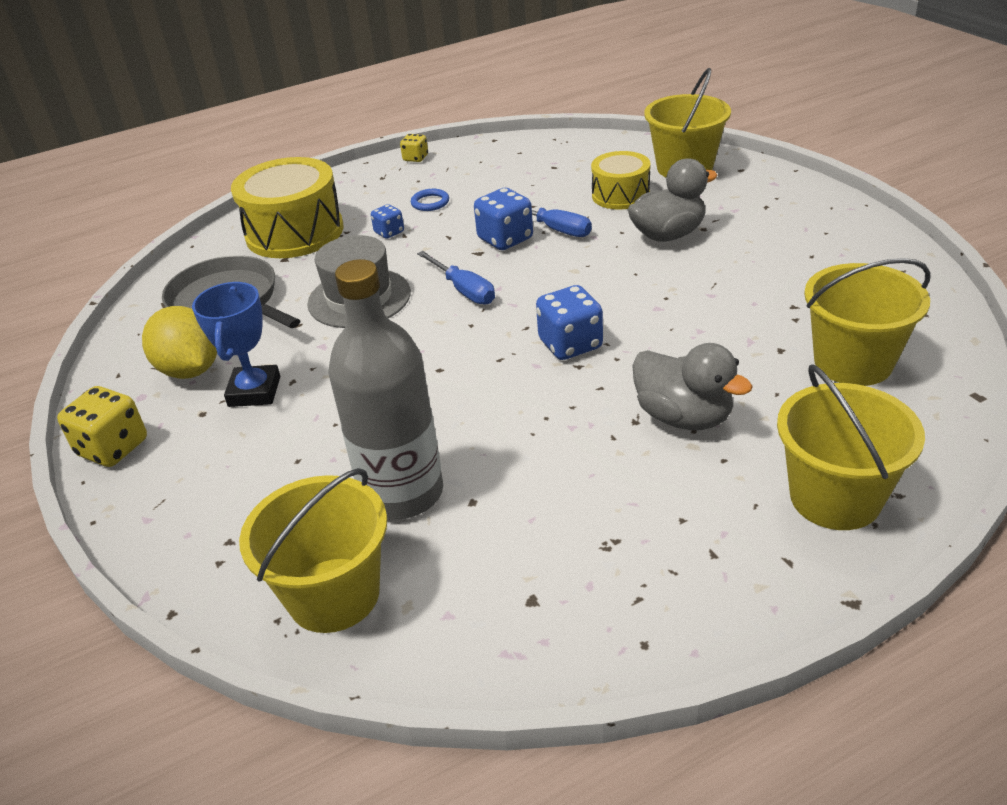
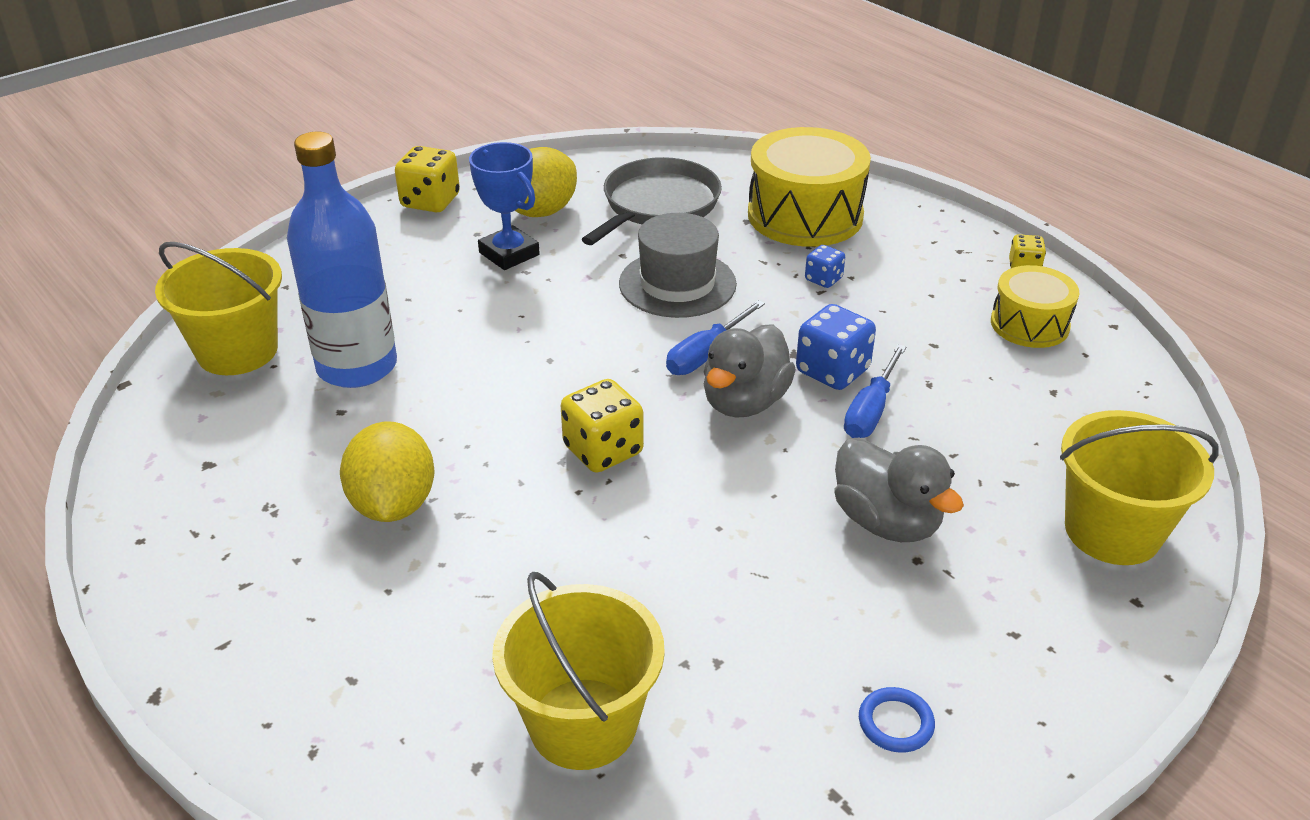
camera: 75 degrees right, 0 degrees up
(254, 391) = (509, 254): blue trophy -> blue trophy turned 60 degrees clockwise
(402, 493) = (357, 366): grey bottle -> blue bottle
(430, 202) = (907, 298): blue ring -> blue ring (895, 723)
(570, 344) = (603, 450): blue dice -> yellow dice
(617, 460) = (393, 505): none -> yellow lemon
(620, 195) = (990, 465): yellow drum -> yellow drum (1029, 324)
(683, 417) = (465, 554): grey duck -> grey duck (744, 402)
(835, 497) = (314, 689): yellow bucket -> none

